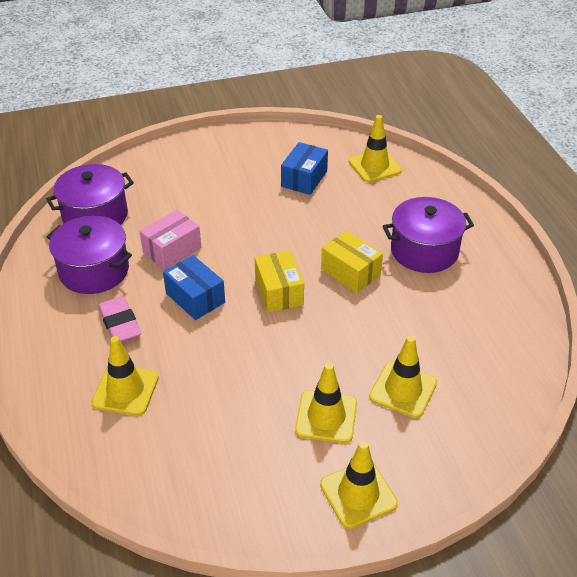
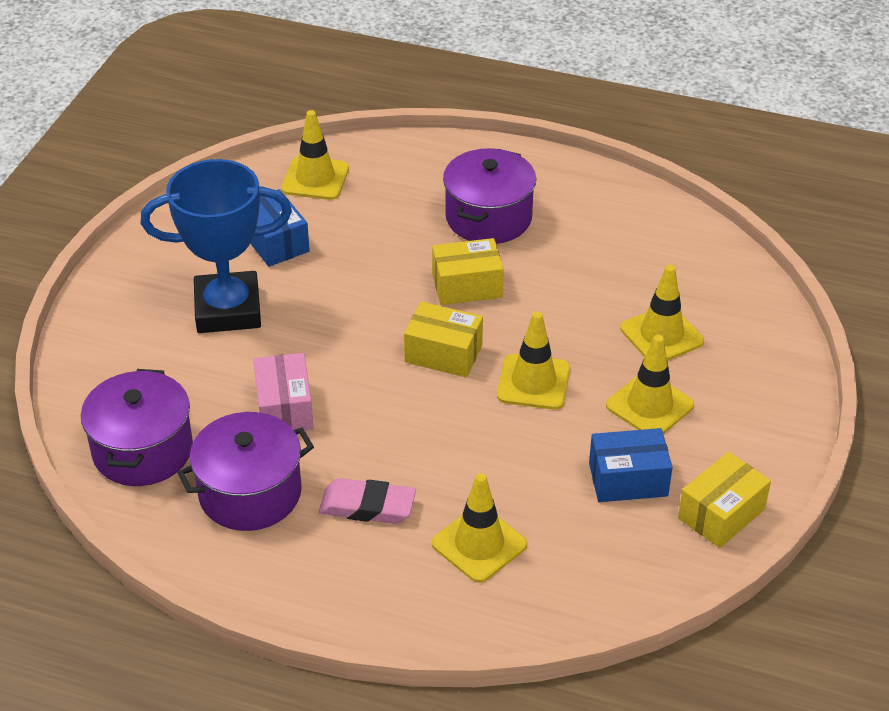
camera: 55 degrees left, 0 degrees up
(195, 298) = (387, 424): blue box -> blue box (628, 479)
(231, 190) = (228, 310): none -> blue trophy
(252, 510) = (721, 514): none -> yellow box
(358, 494) = (759, 430): yellow traffic cone -> yellow traffic cone (533, 382)

